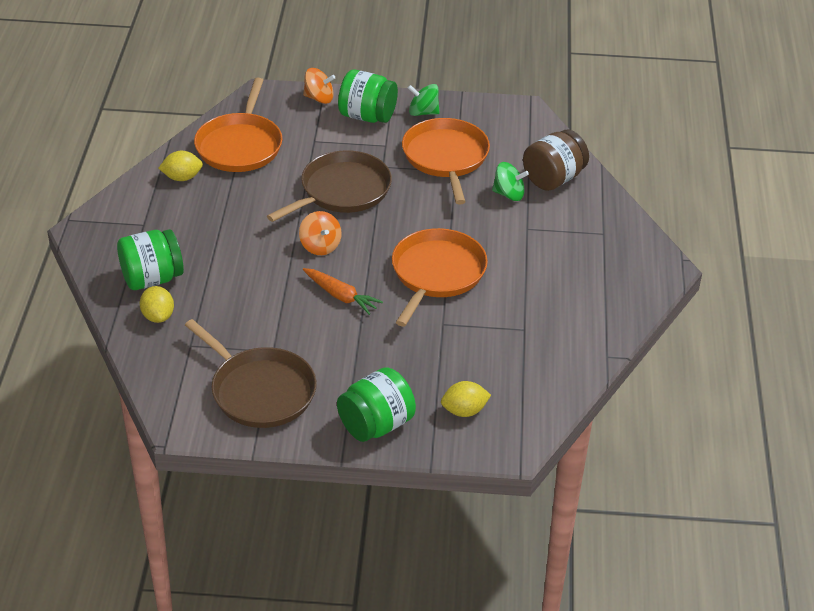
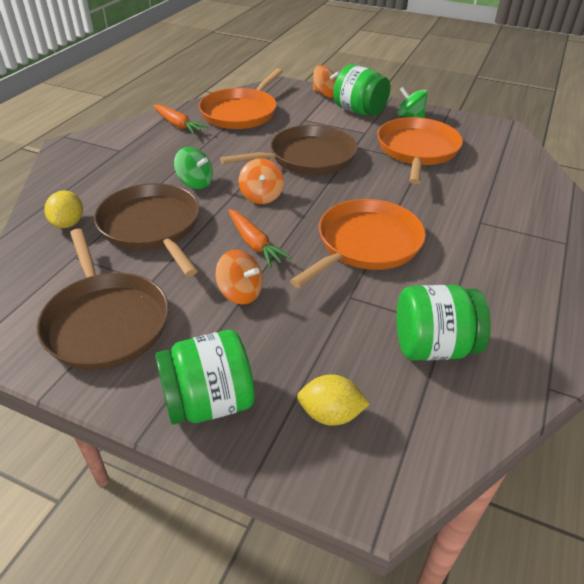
camera: 20 degrees right, 0 degrees up
(152, 279) = (91, 191): green jar -> green jar (433, 347)
(182, 178) = (178, 125): yellow lemon -> orange carrot
(238, 301) = (152, 227): none -> brown pan
(353, 342) = (240, 293): none -> orange spinning top
(509, 194) = (469, 189): green spinning top -> green spinning top (195, 183)
(553, 179) = (520, 184): brown jar -> none

